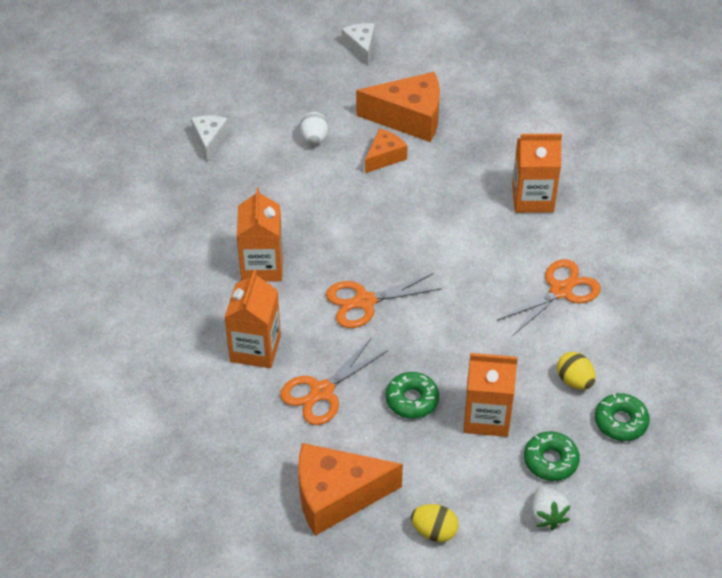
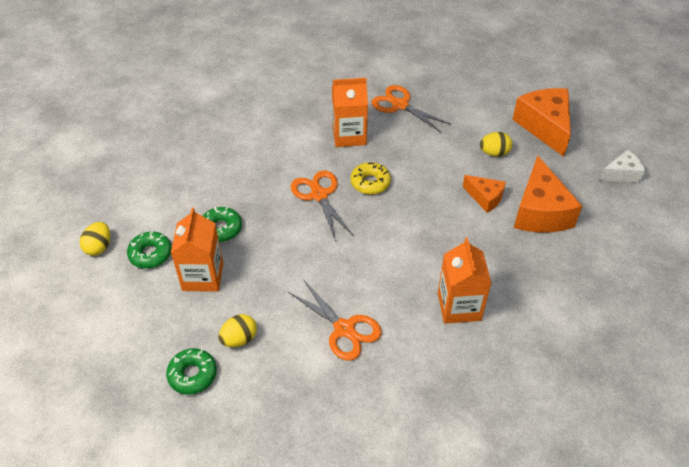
camera: 85 degrees right, 0 degrees up
(209, 140) = (474, 96): white cheese -> none
(255, 348) = (270, 139): orange carton -> none
(314, 139) = (494, 153): white egg -> yellow egg
(322, 392) = (230, 177): orange scissors -> orange scissors (400, 105)
(336, 496) = (137, 191): orange cheese -> orange cheese (544, 127)
(349, 252) = (370, 183): none -> yellow donut
(547, 515) = (102, 318): white strawberry -> none
(550, 461) = (155, 321): green donut -> green donut (150, 254)

